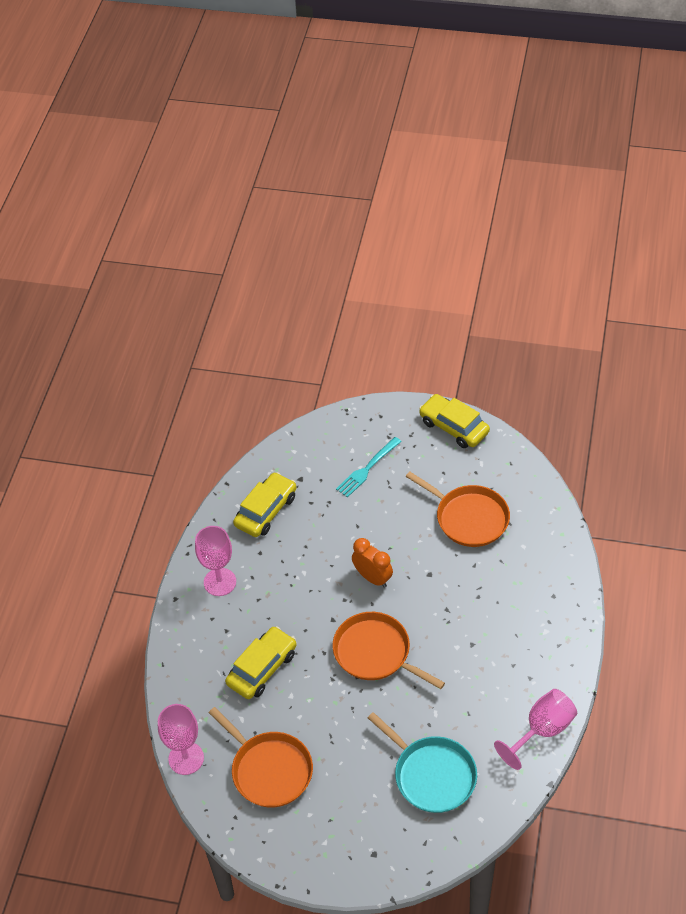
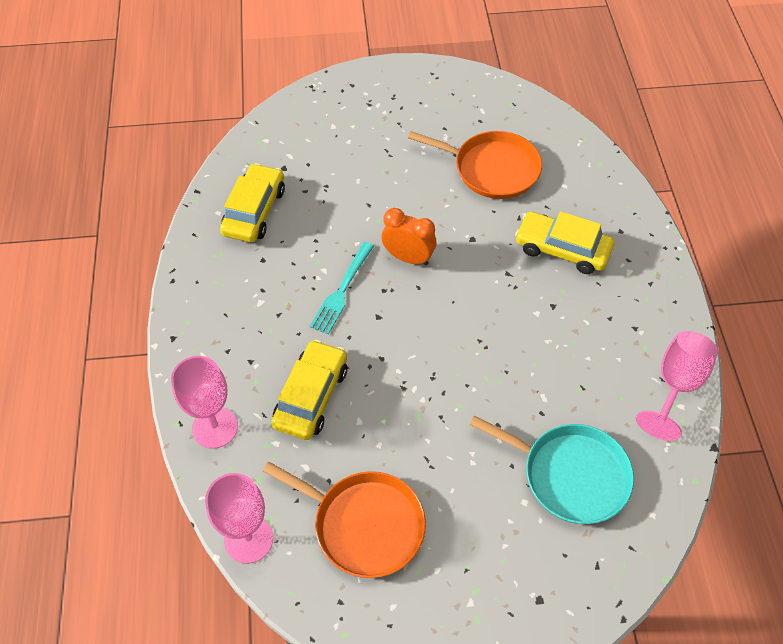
camera: 20 degrees left, 5 degrees up
(220, 582) = (224, 305): pink goblet -> pink goblet (215, 427)
(367, 469) = (357, 141): turquoise fork -> turquoise fork (342, 290)
(375, 653) = (444, 343): orange pan -> none
(454, 427) = (437, 80): yellow car -> yellow car (562, 249)

